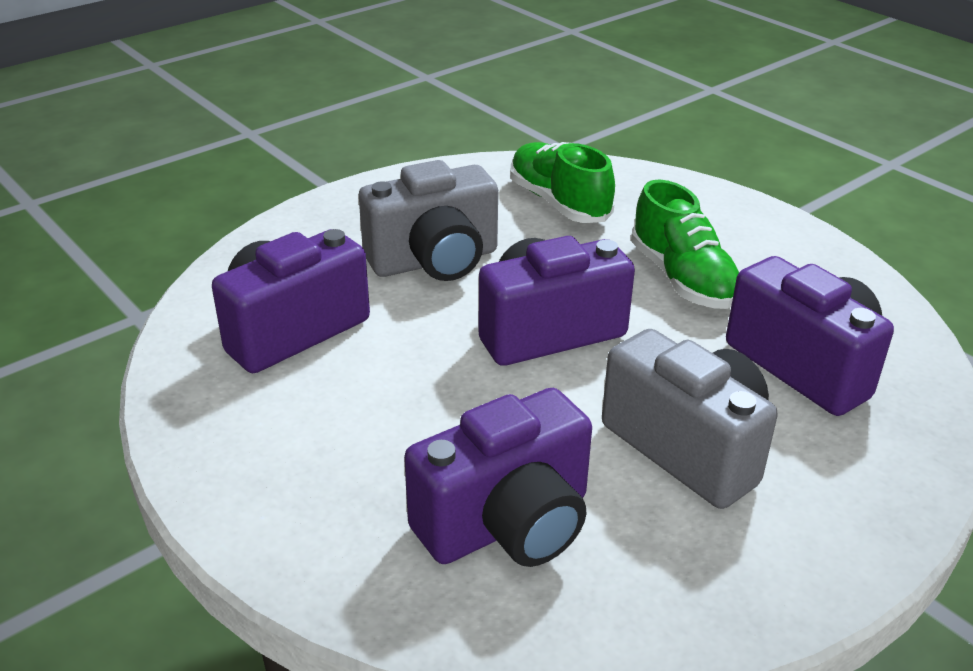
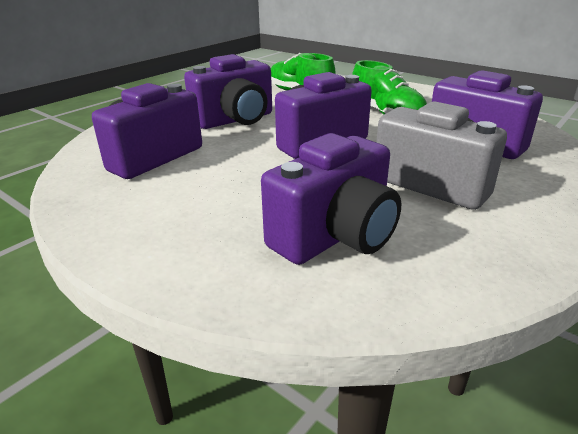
camera: 10 degrees left, 5 degrees down
(434, 261) = (235, 120): grey camera -> purple camera

